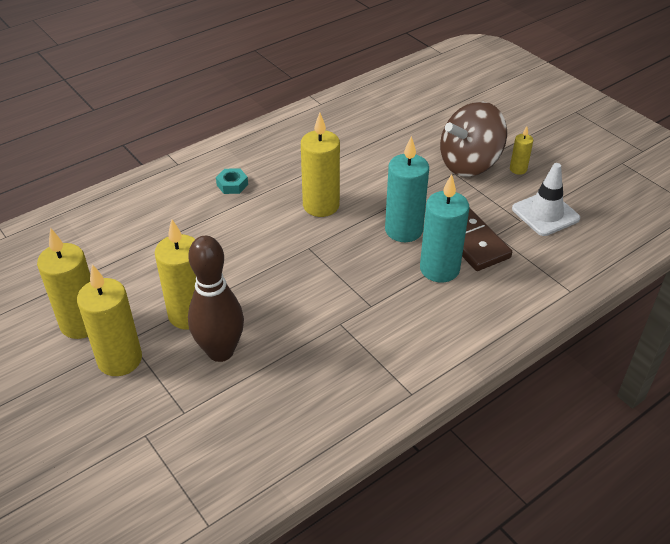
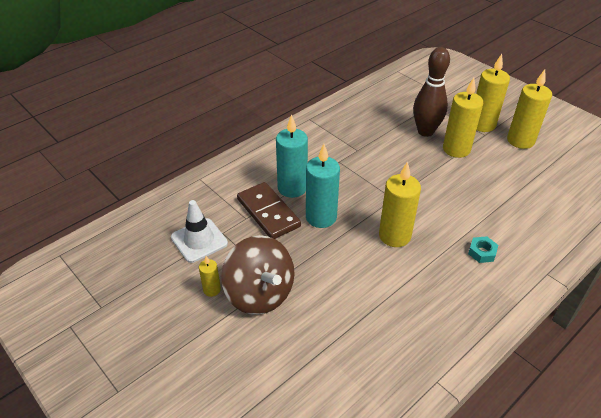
camera: 175 degrees right, 0 degrees up
(469, 164) = (260, 294): brown spinning top -> brown spinning top turned 90 degrees clockwise

